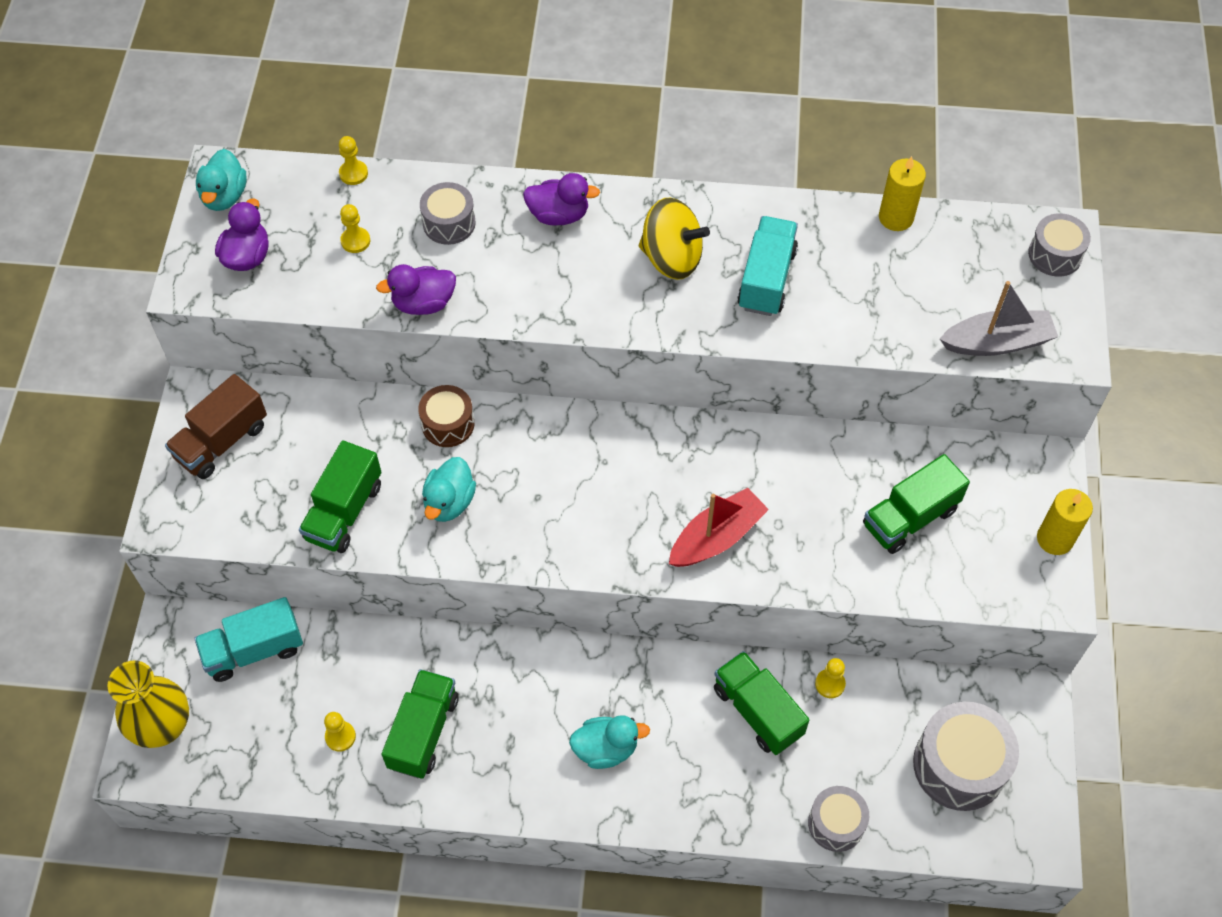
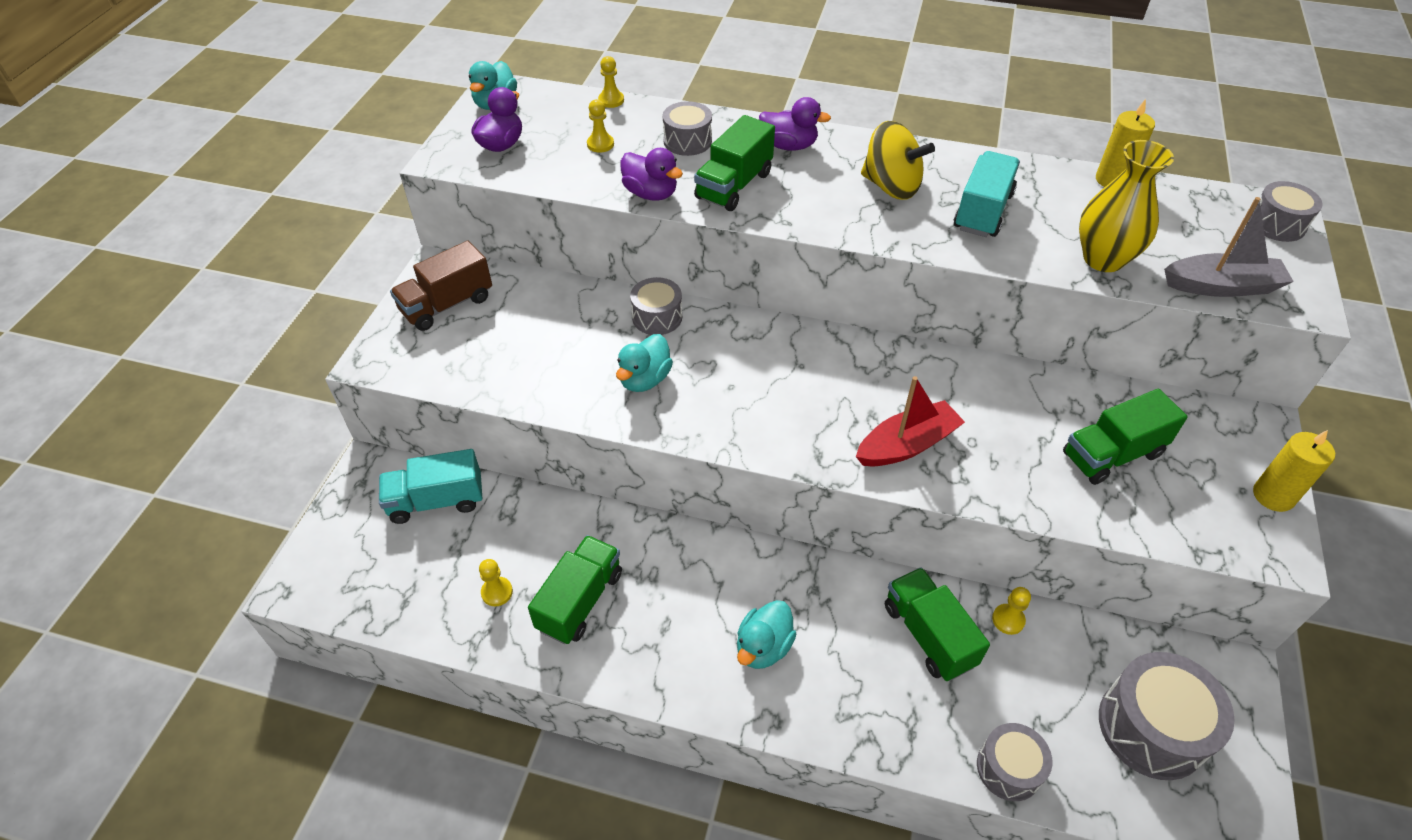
camera: 10 degrees right, 10 degrees down
(163, 726) = (330, 556): yellow vase -> yellow vase (1103, 259)
(344, 511) = (542, 374): green truck -> green truck (734, 186)
(423, 303) = (651, 193): purple duck -> purple duck turned 135 degrees counterclockwise
(448, 424) = (657, 317): brown drum -> grey drum
(606, 749) = (763, 647): turquoise duck -> turquoise duck turned 120 degrees clockwise

